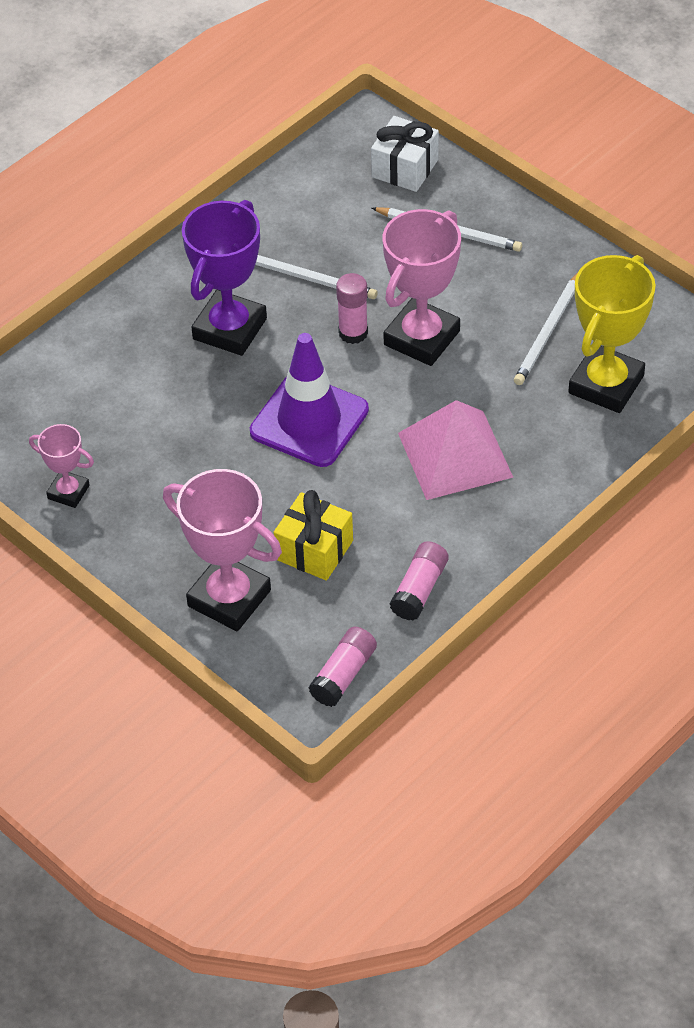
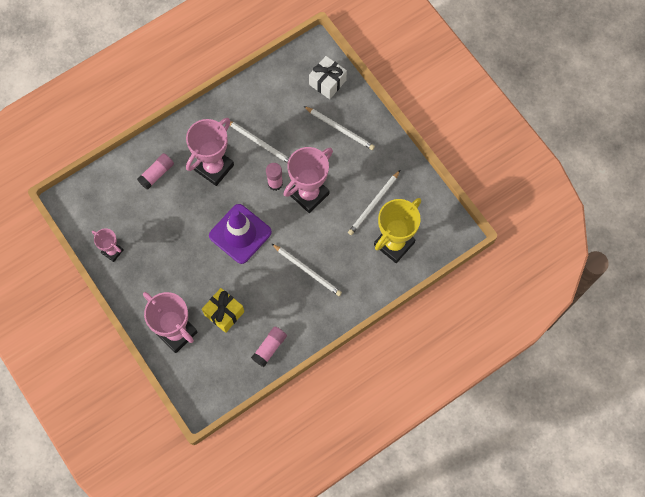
camera: 10 degrees right, 20 degrees up
(230, 329) = (214, 167): purple trophy -> pink trophy
(343, 675) = (220, 390): pink glue stick -> pink glue stick (156, 174)
(455, 455) = (307, 270): pink pyramid -> white pencil

